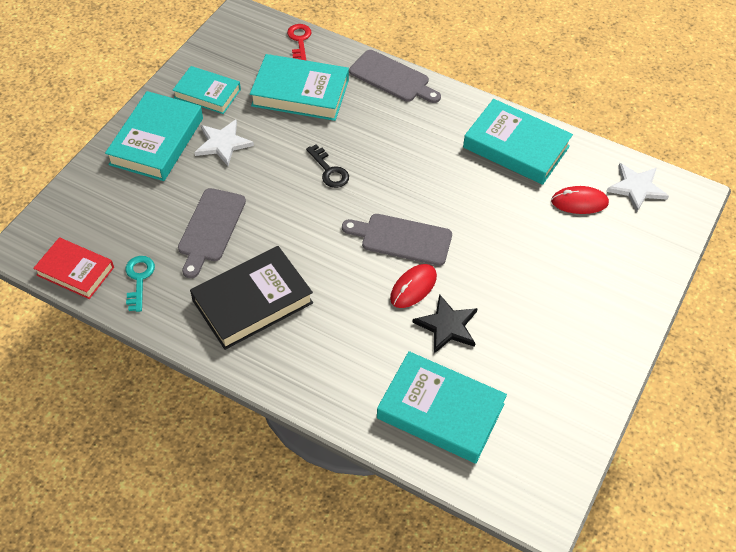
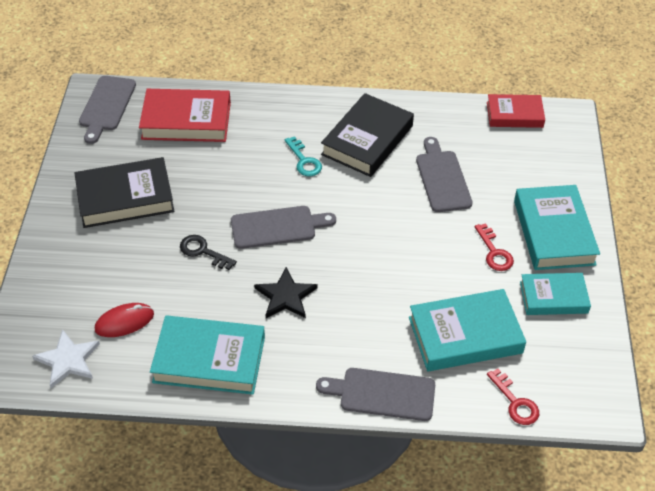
camera: 155 degrees right, 5 degrees down
(139, 279) = (464, 126): turquoise key -> turquoise key (304, 161)
(223, 144) = (494, 252): white star -> red key
(329, 170) = (379, 264): black key -> black key (203, 251)
(413, 287) = (247, 193): red mouse -> none
(440, 411) = (186, 121): turquoise book -> red book
(447, 326) = (206, 175): black star -> black star (286, 296)
(531, 476) = (106, 106): none -> grey cutting board
(544, 330) = (125, 198): none -> black book

